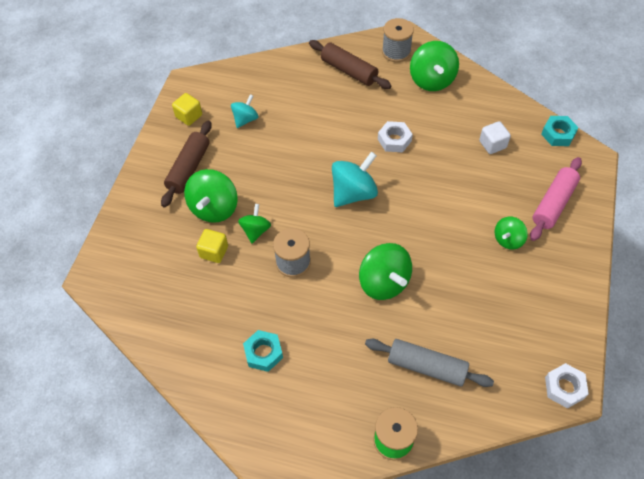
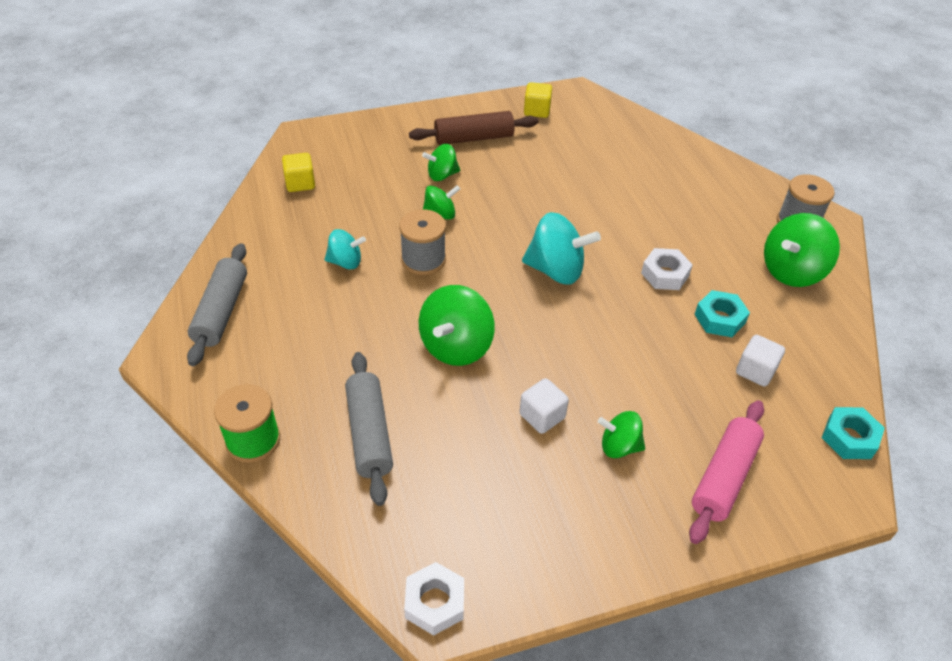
camera: 55 degrees right, 10 degrees down
(214, 208) = (442, 175): green spinning top -> green spinning top, size x0.59
(214, 252) = (390, 197): yellow cube -> yellow cube (300, 183)
(245, 119) = (572, 149): turquoise spinning top -> turquoise spinning top (346, 262)
(259, 414) = (222, 311): none -> grey rolling pin
(263, 353) = (296, 284): turquoise nut -> turquoise nut (719, 319)
(349, 71) = (723, 196): brown rolling pin -> none
(466, 266) = (542, 416): none -> white cube
(553, 204) = (724, 477): pink rolling pin -> pink rolling pin turned 60 degrees counterclockwise

